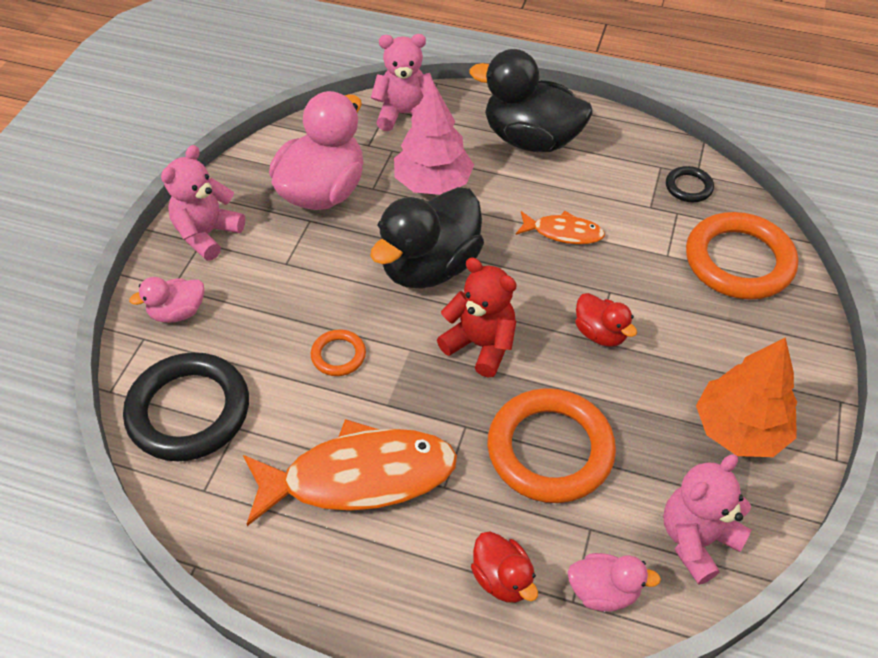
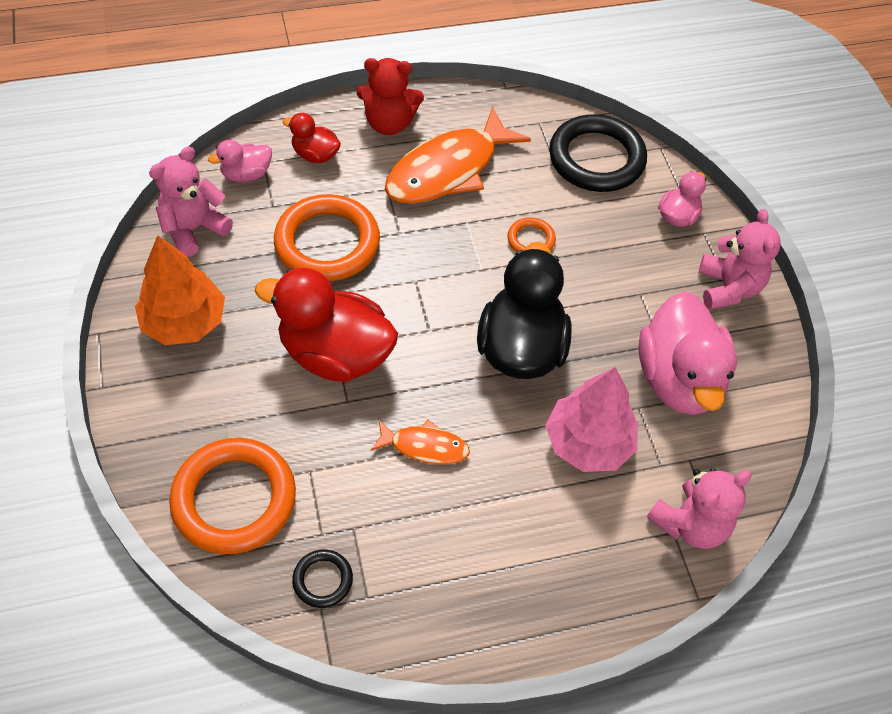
camera: 145 degrees right, 5 degrees up
(480, 345) = (429, 297): red teddy bear -> red teddy bear (389, 123)
(531, 139) = (532, 561): black duck -> none
(563, 232) = (424, 446): orange fish -> orange fish turned 150 degrees counterclockwise
(600, 333) = (335, 354): red duck -> red duck, size x2.03
(696, 540) = (194, 229): pink teddy bear -> pink teddy bear turned 150 degrees counterclockwise

